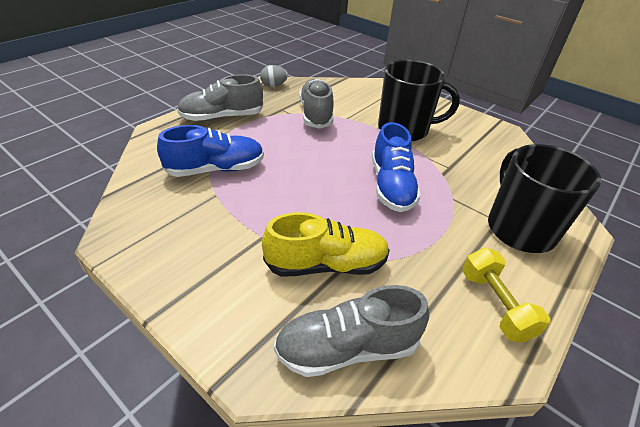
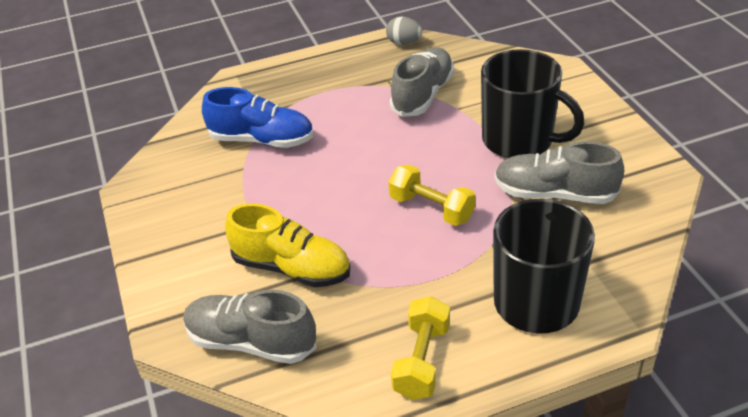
camera: 35 degrees right, 0 degrees up
(222, 117) = (311, 77): grey shoe -> grey shoe (554, 194)
(391, 186) = (431, 208): blue shoe -> yellow dumbbell

